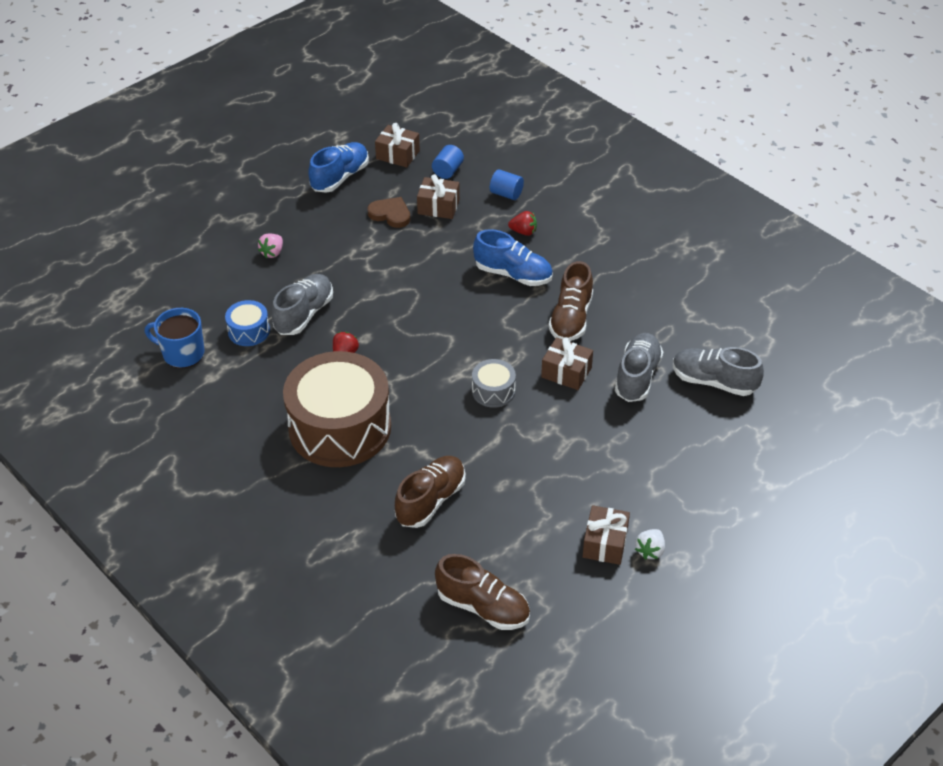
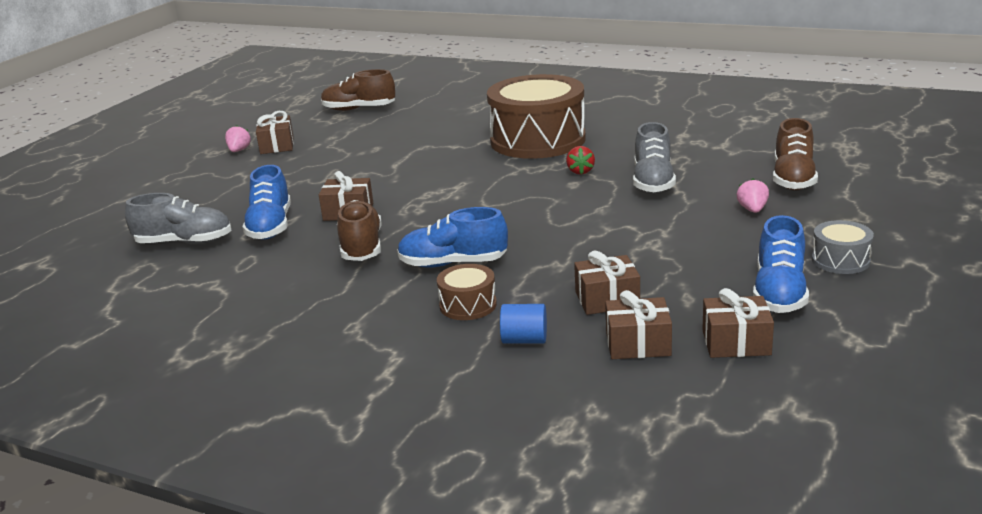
camera: 160 degrees right, 20 degrees down
(182, 353) = (729, 138): blue mug -> none
(249, 331) = (690, 161): blue drum -> none
(390, 214) = (661, 275): brown heart -> none
(431, 500) = (429, 131): brown shoe -> brown shoe (793, 179)
(448, 171) = (638, 344): blue cylinder -> brown gift
(493, 391) = (416, 186): grey drum -> grey drum (840, 260)
(523, 232) = (468, 305): red strawberry -> brown drum
(637, 377) = (270, 226): grey shoe -> blue shoe
(650, 551) = (239, 150): white strawberry -> pink strawberry

